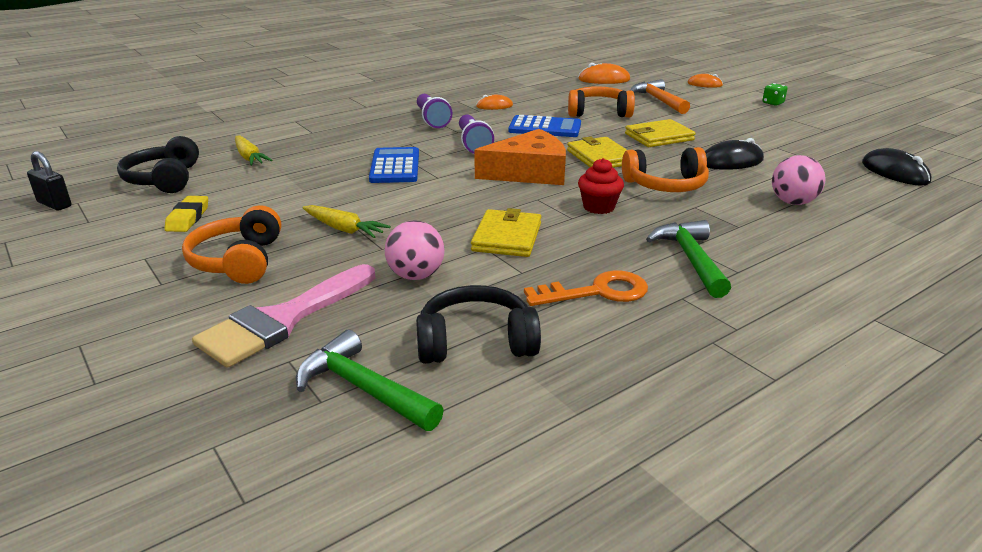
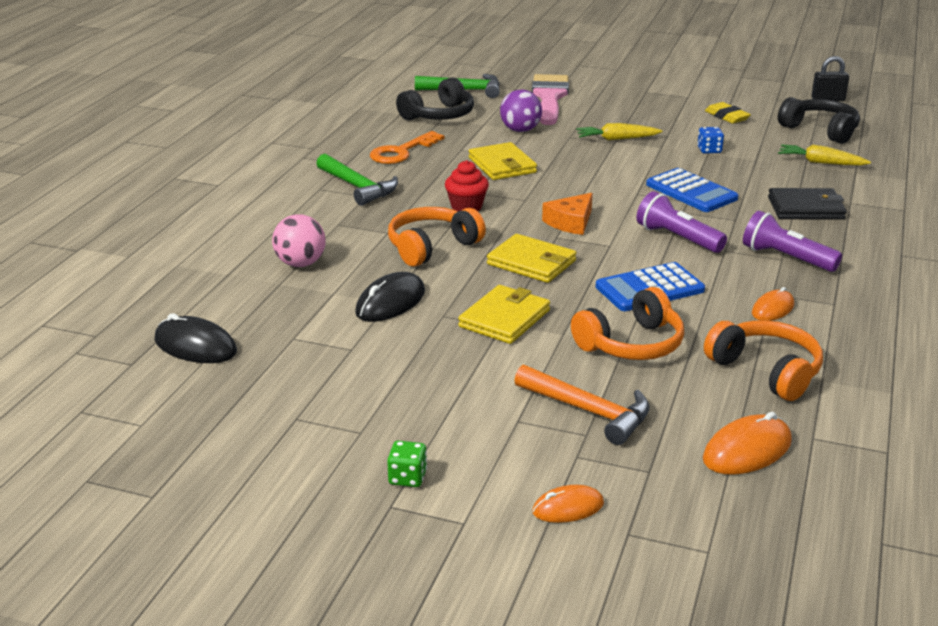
camera: 145 degrees right, 0 degrees up
(238, 261) = (634, 109): orange headphones -> orange headphones (766, 371)
(296, 192) = (709, 150): none -> blue dice
(349, 136) = (806, 208): none -> black wallet
(416, 276) = (520, 130): pink ball -> purple ball
(529, 172) = (571, 222): orange cheese -> orange cheese, size x0.59

